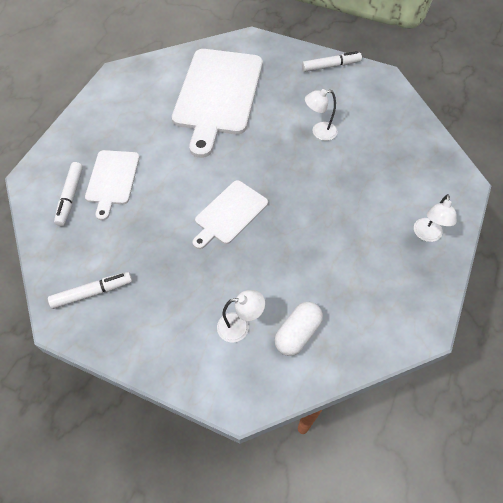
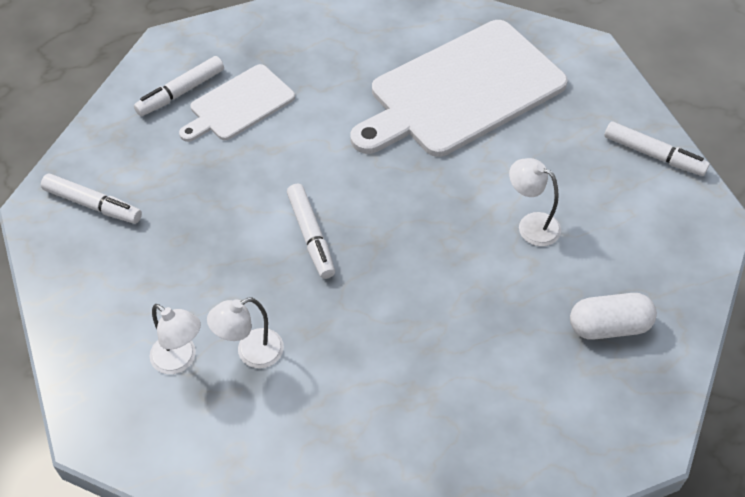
camera: 45 degrees right, 5 degrees down
(229, 214) = (311, 236): white cutting board -> white marker
(297, 333) = (226, 421): white capsule -> white capsule (609, 326)
(427, 235) = (509, 455): white lamp -> white lamp (251, 353)

